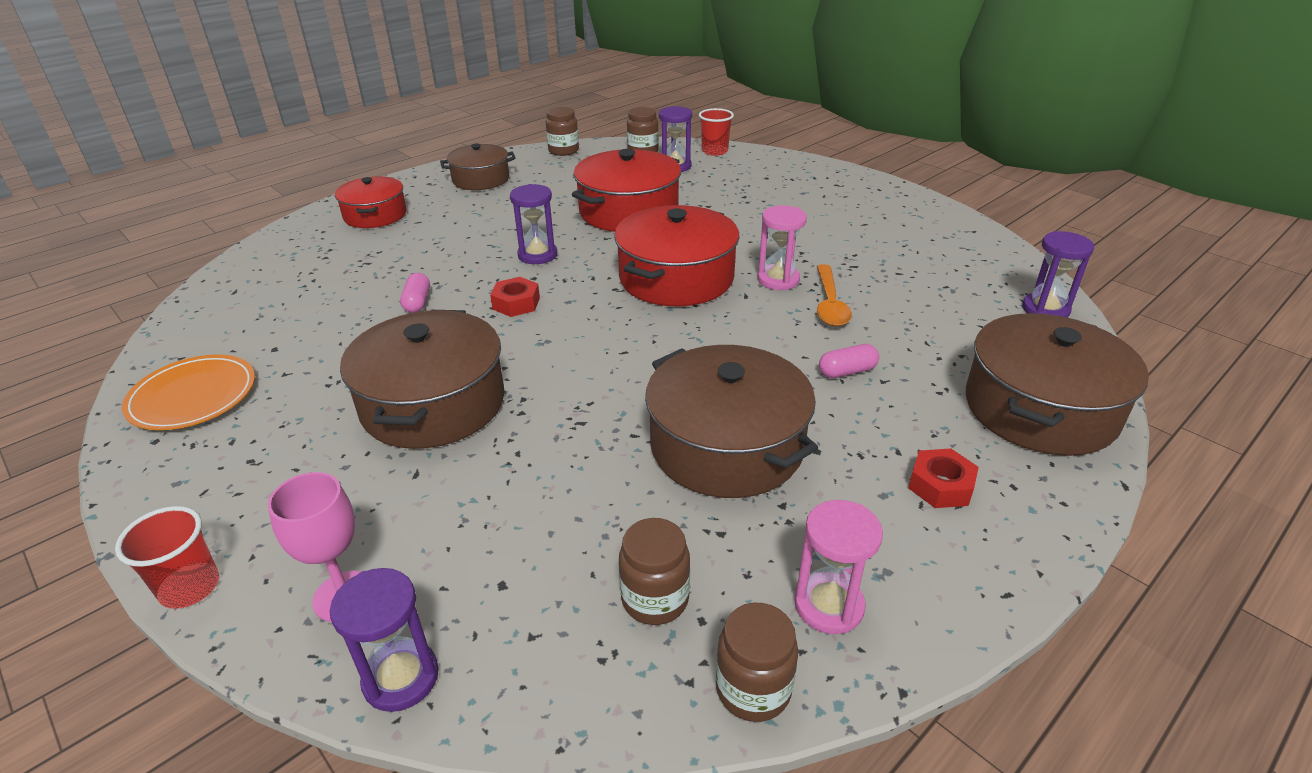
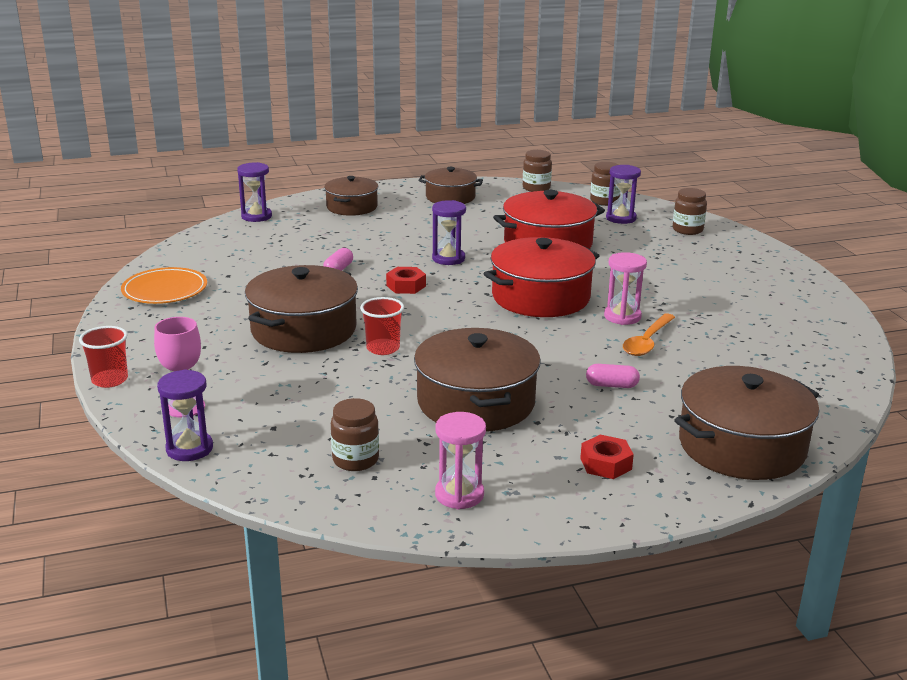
camera: 25 degrees right, 10 degrees down
(375, 215) = (352, 207): red pot -> brown pot
(714, 151) = (669, 213): red cup -> red cup (383, 348)
(753, 689) = (375, 513): brown jar -> brown jar (687, 230)
(1045, 309) = (835, 390): purple hourglass -> purple hourglass (256, 216)

